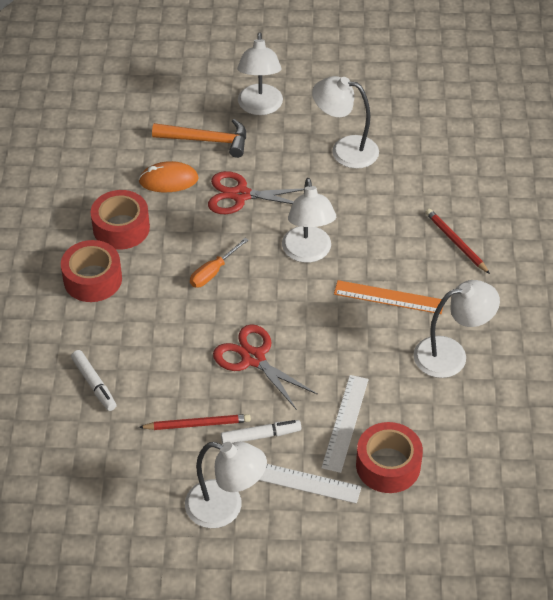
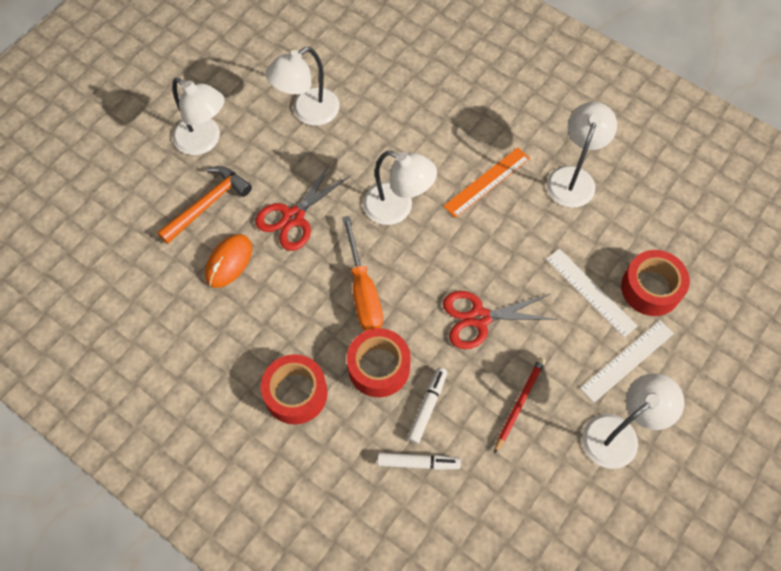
camera: 55 degrees left, 15 degrees up
(121, 228) = (254, 334): red tape -> red tape (379, 367)
(213, 272) = (363, 291): orange screwdriver -> orange screwdriver, size x1.56
(261, 436) = (563, 362): white marker -> white marker (427, 407)
(456, 242) = (466, 102): red pencil -> none

